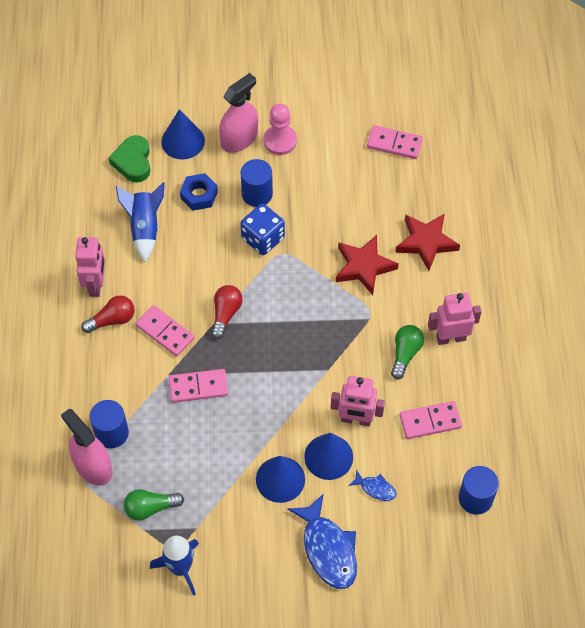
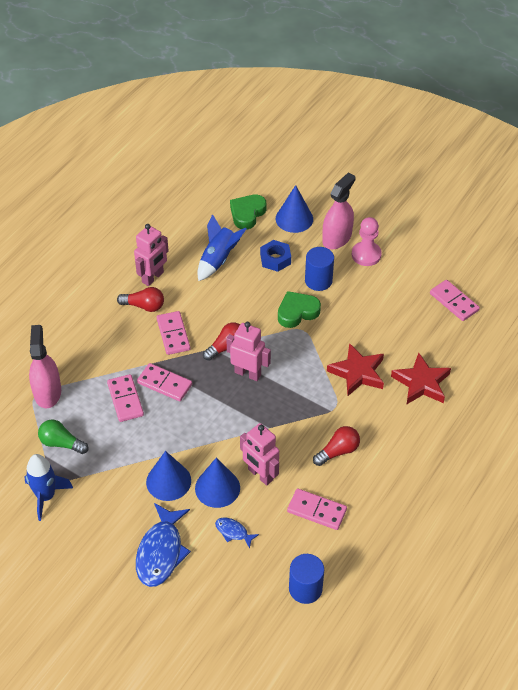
camera: 35 degrees right, 10 degrees down
(111, 433) = (79, 378): blue cylinder -> none
(174, 426) = (125, 399): none -> pink domino
(239, 139) = (337, 238): pink spray bottle -> pink spray bottle turned 45 degrees counterclockwise
(263, 238) = (297, 312): blue dice -> green heart
(375, 488) = (233, 532): blue fish -> blue fish turned 150 degrees clockwise
(405, 354) = (338, 451): green light bulb -> red light bulb
(450, 338) = (384, 461): pink robot -> pink robot (248, 373)

